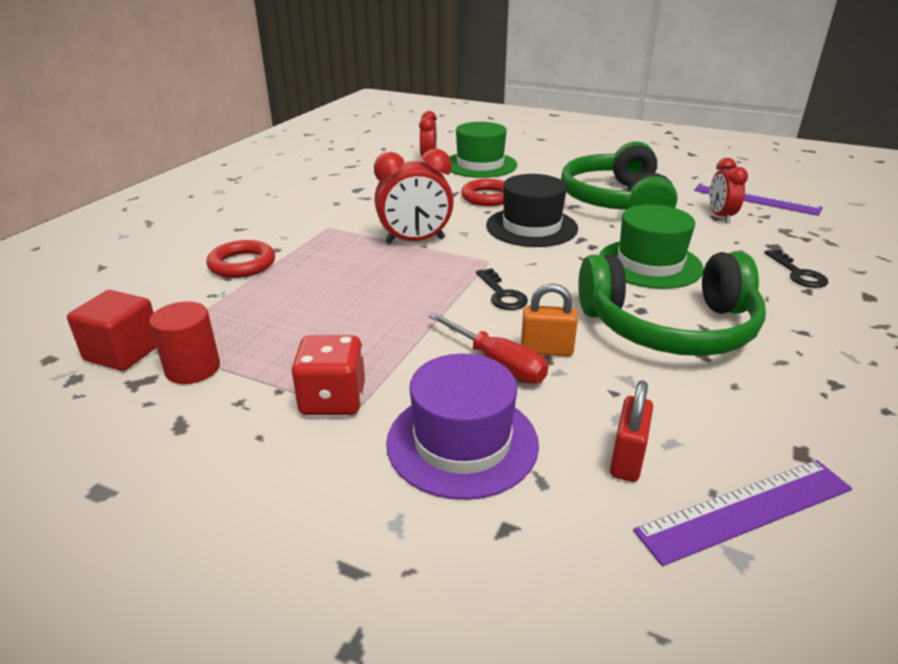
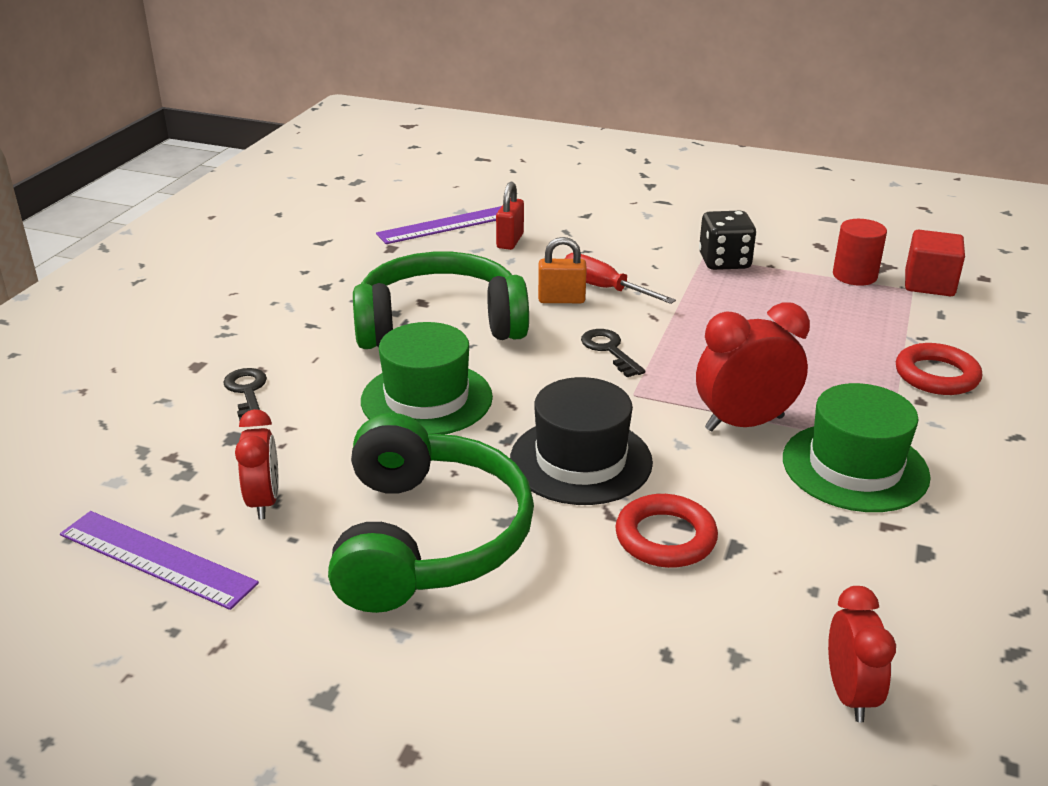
camera: 175 degrees right, 0 degrees up
(333, 399) = (724, 262): red dice -> black dice
(462, 442) = (620, 244): purple hat -> none
(480, 165) = (714, 675): green hat -> green hat (855, 467)

